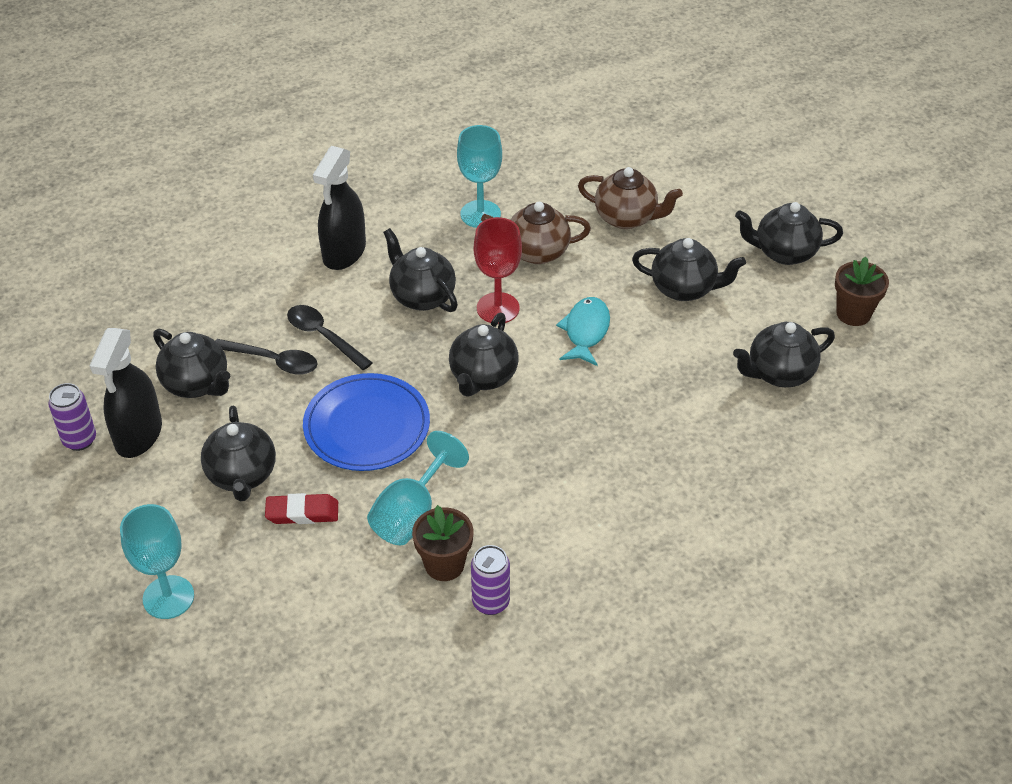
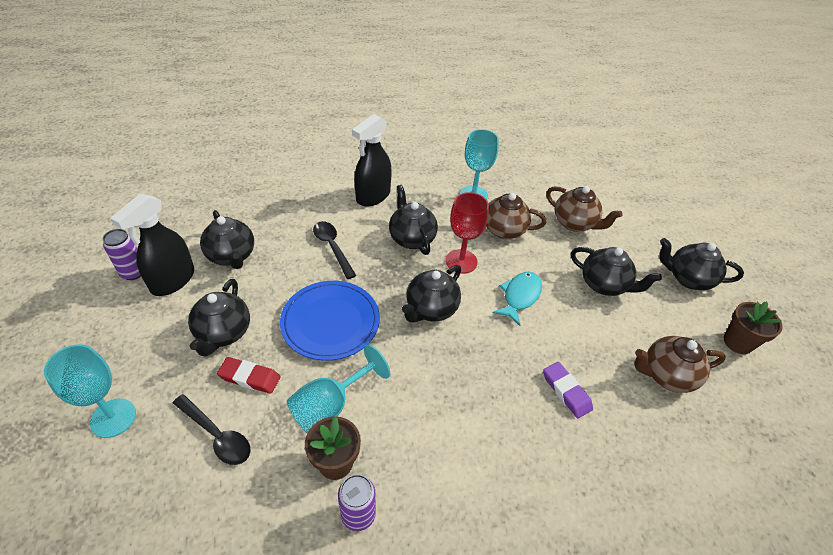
camera: 15 degrees right, 0 degrees up
(273, 361) = (290, 255): black spoon -> black spoon (216, 435)
(671, 422) = (566, 391): none -> purple eraser
(779, 373) = (666, 375): black teapot -> brown teapot

